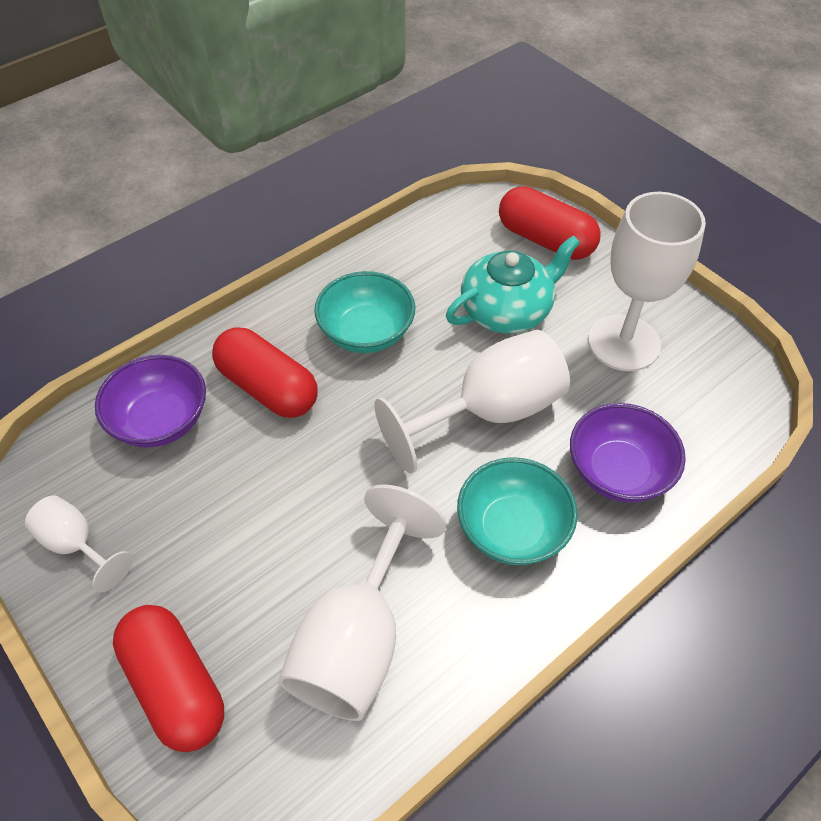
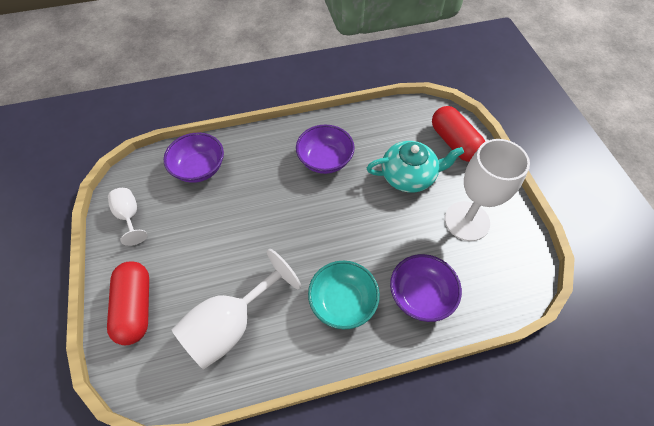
camera: 25 degrees right, 5 degrees up
(268, 388) = (259, 171): red capsule -> none
(366, 332) = (325, 160): turquoise bowl -> purple bowl
(489, 412) = (366, 231): white goblet -> none

